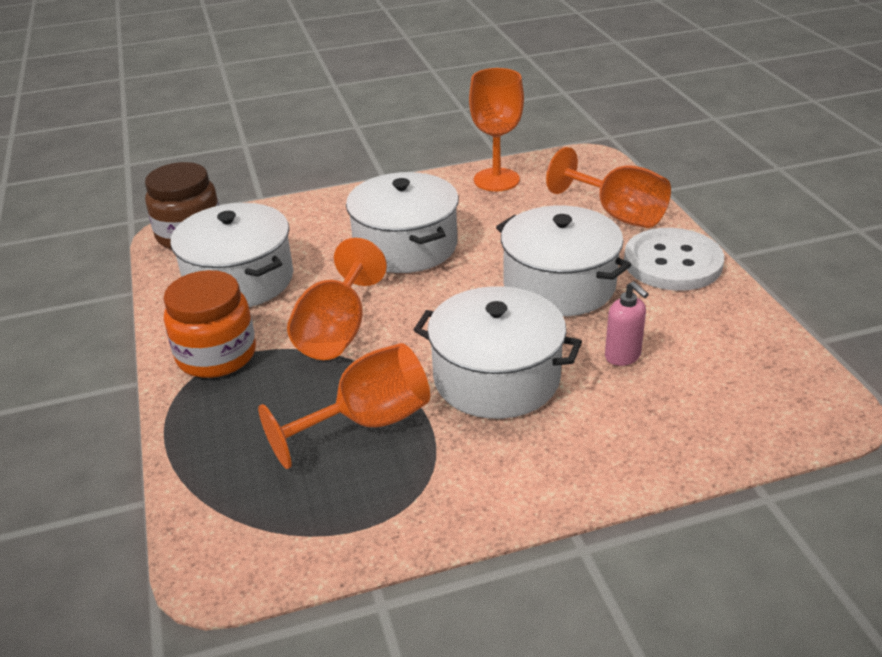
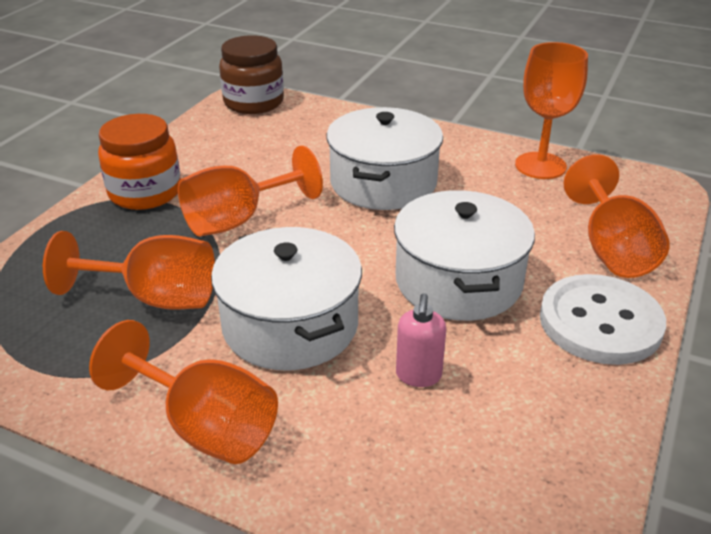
camera: 40 degrees right, 0 degrees up
(239, 280) = (236, 149): white pot -> none
(545, 474) = (204, 426): none -> orange goblet

